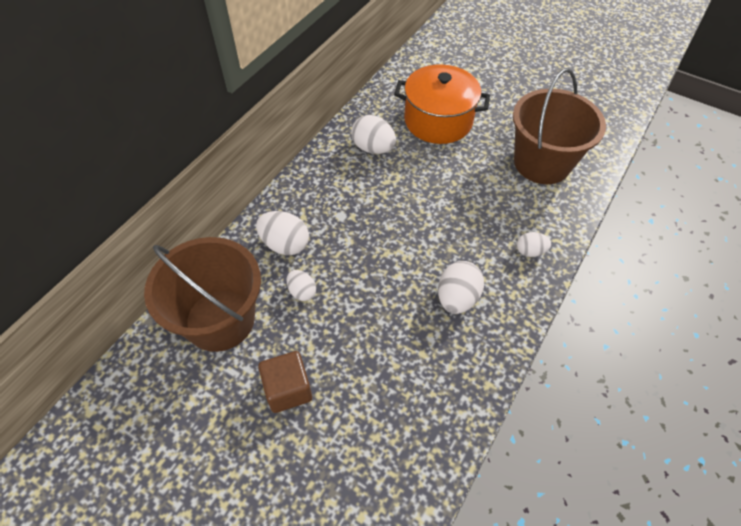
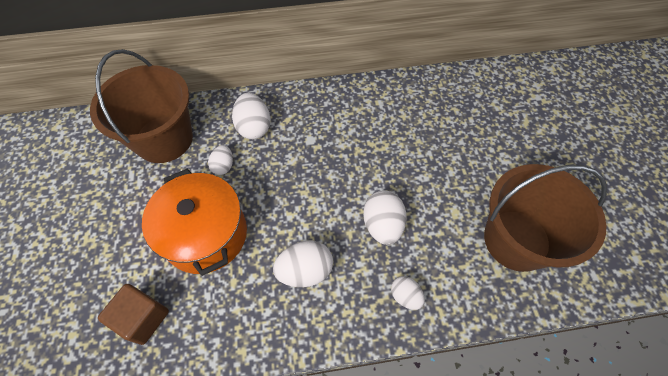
camera: 50 degrees right, 5 degrees up
(288, 389) = (140, 216): brown cube -> brown cube (143, 318)
(373, 148) = (394, 112): white egg -> white egg (382, 225)
(438, 121) = (472, 132): orange pot -> orange pot (206, 234)

